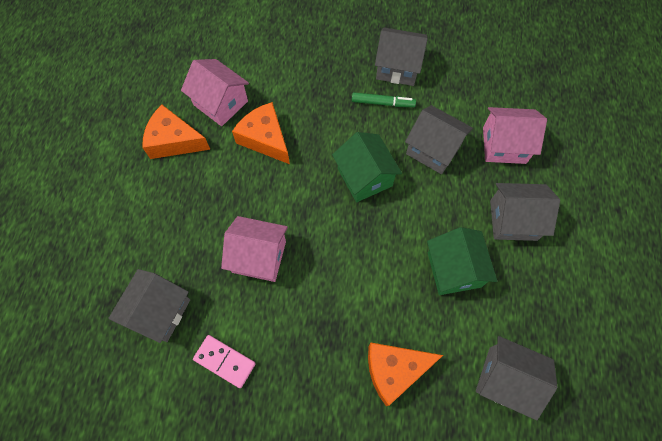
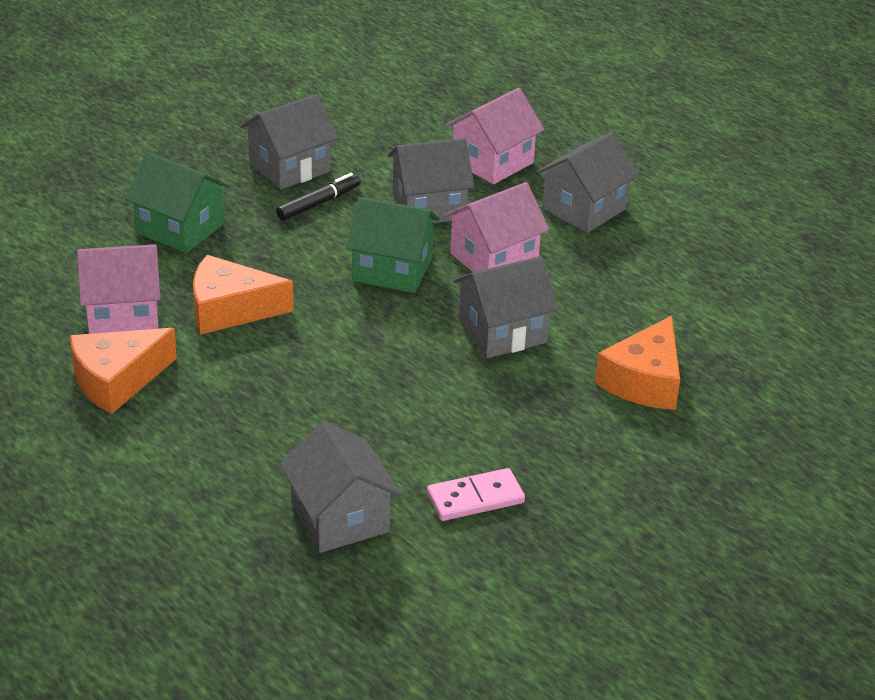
camera: 50 degrees left, 30 degrees down
(259, 256) = (379, 400): pink house -> pink house (494, 258)
(382, 103) = (319, 203): green marker -> black marker
(454, 269) = (586, 277): green house -> green house (180, 228)
(505, 379) = (743, 317): grey house -> grey house (502, 331)

